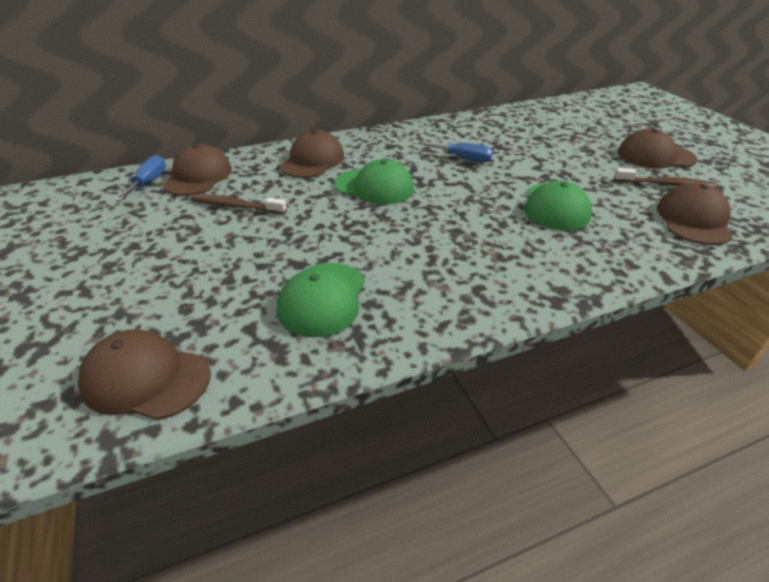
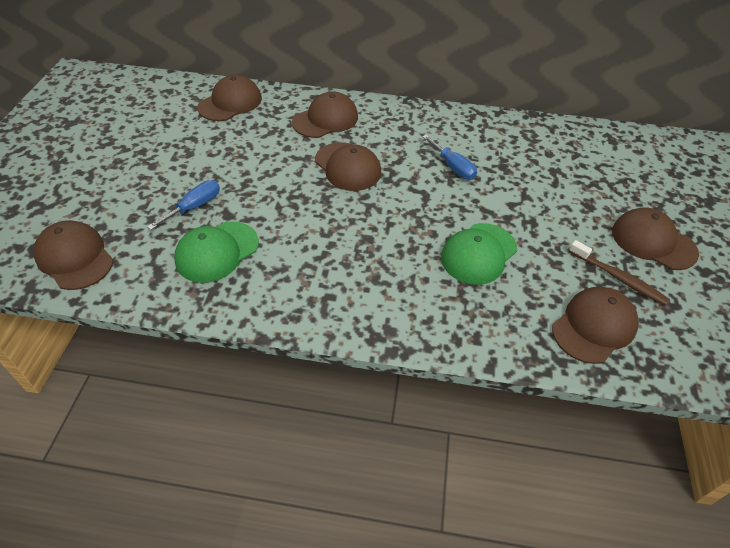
camera: 30 degrees right, 10 degrees up
(148, 182) = (193, 96): blue screwdriver -> blue screwdriver (194, 207)
(236, 206) = (232, 143): brown toothbrush -> none
(374, 187) = (347, 167): green cap -> brown cap

